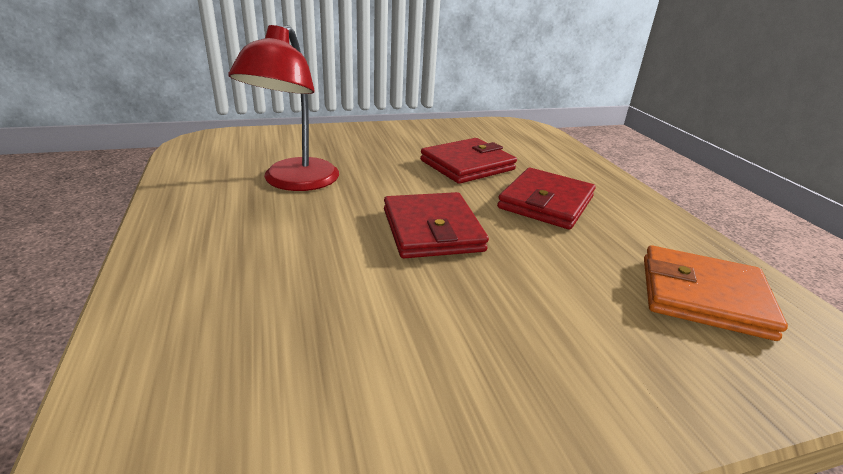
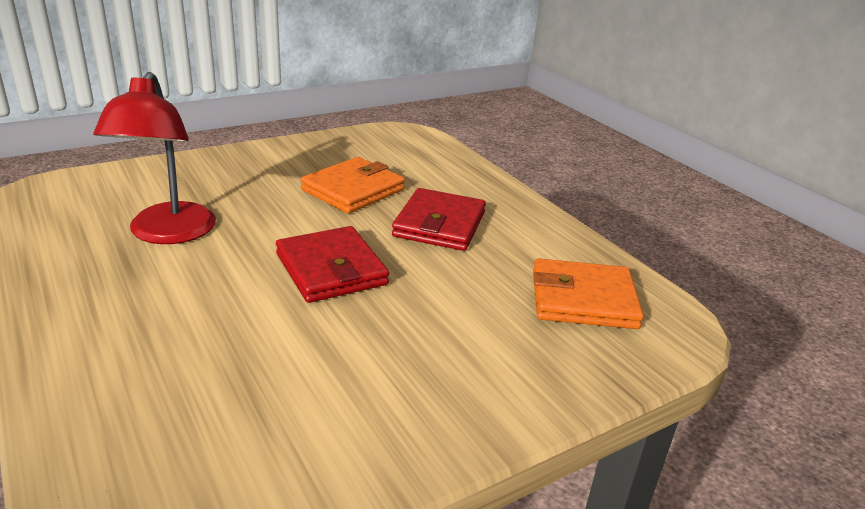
camera: 15 degrees left, 0 degrees up
(467, 165) = (353, 190): red wallet -> orange wallet

